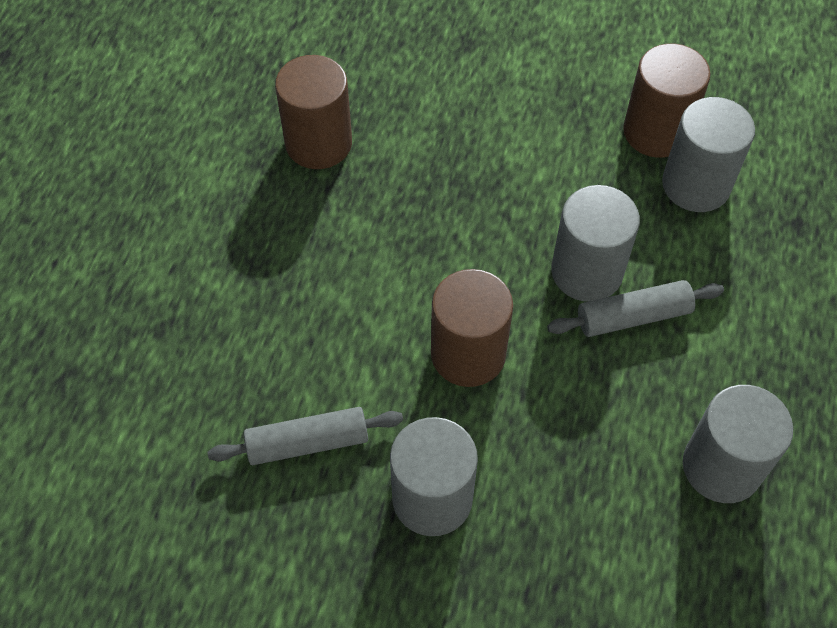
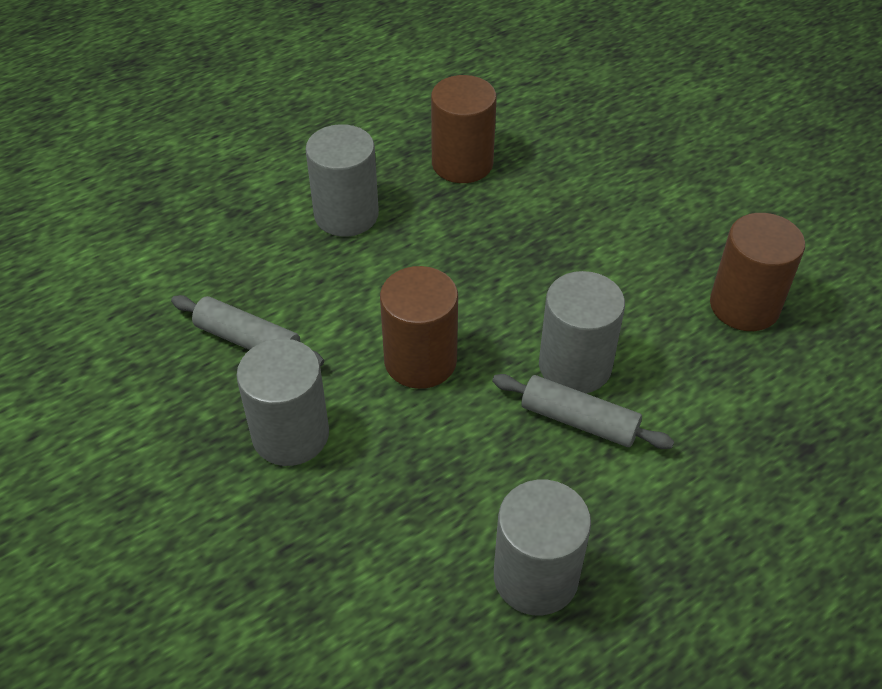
camera: 40 degrees right, 10 degrees down
(696, 185) = (739, 363): grey cylinder -> grey cylinder (346, 215)

